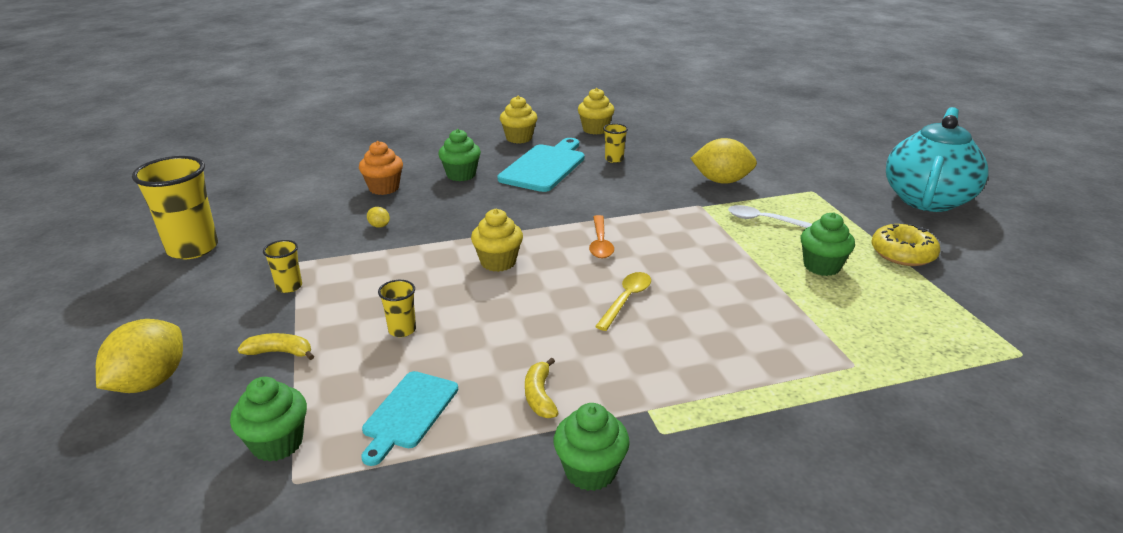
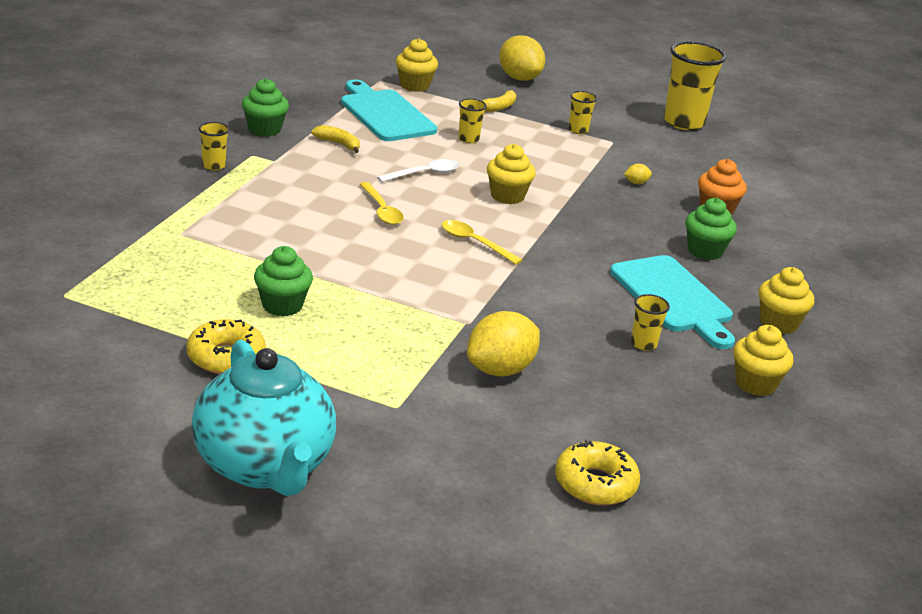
camera: 125 degrees right, 0 degrees up
(277, 443) = (414, 85): green cupcake -> yellow cupcake
(409, 413) = (385, 114): turquoise cutting board -> turquoise cutting board, size x1.57
(600, 243) = (474, 243): orange spoon -> yellow spoon
(729, 440) = (213, 166): none -> yellow cup
(751, 136) = (595, 484): none -> yellow donut
(763, 220) = (390, 334): white spoon -> white spoon (425, 174)

